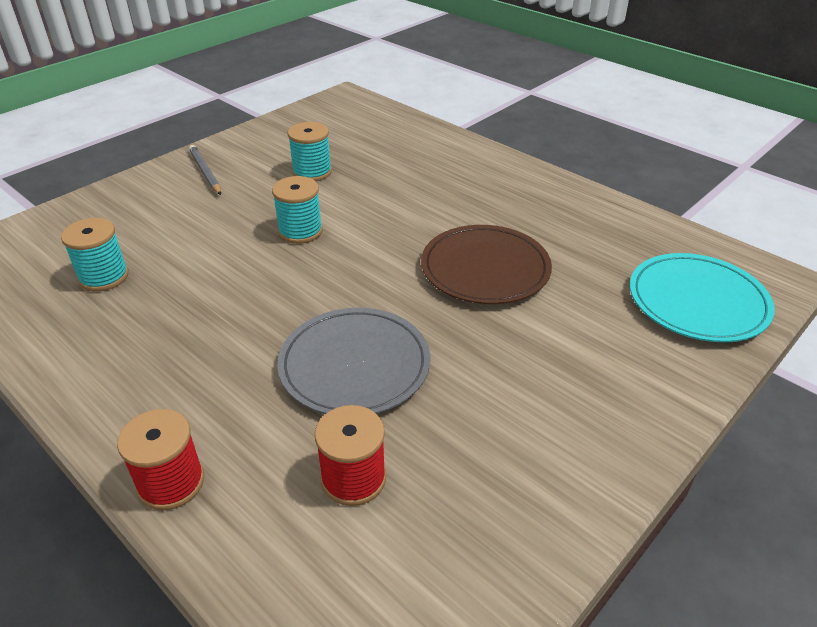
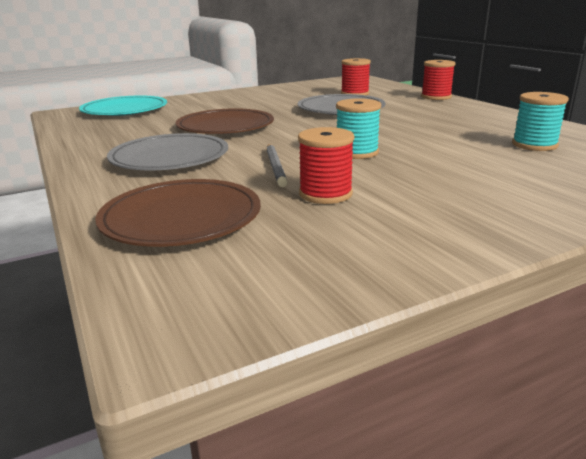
camera: 160 degrees left, 15 degrees down
(205, 172) = (478, 210): grey pencil -> grey pencil (275, 167)
(312, 172) = (325, 194): turquoise spool -> red spool
(394, 140) = (181, 218): none -> brown plate
(475, 196) = (170, 158): none -> grey plate

